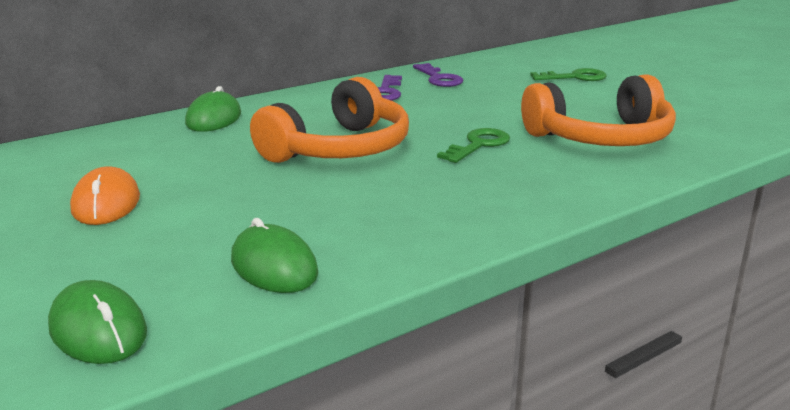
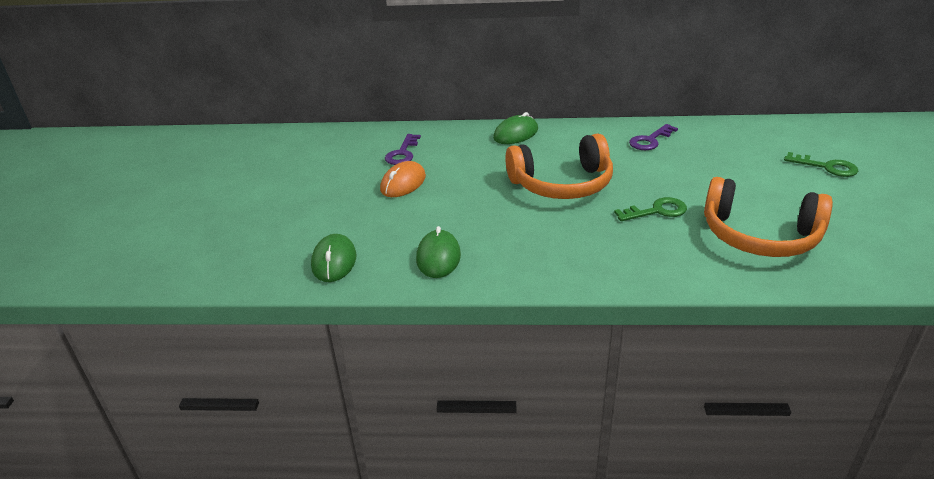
camera: 40 degrees right, 10 degrees up
(439, 78) = (707, 137): purple key -> purple key (402, 153)

